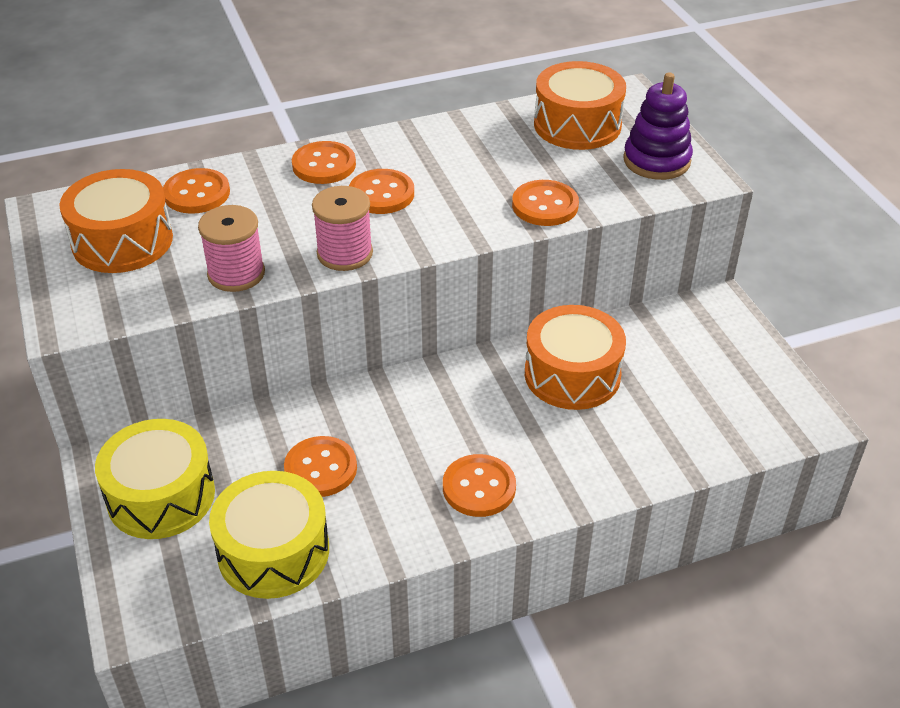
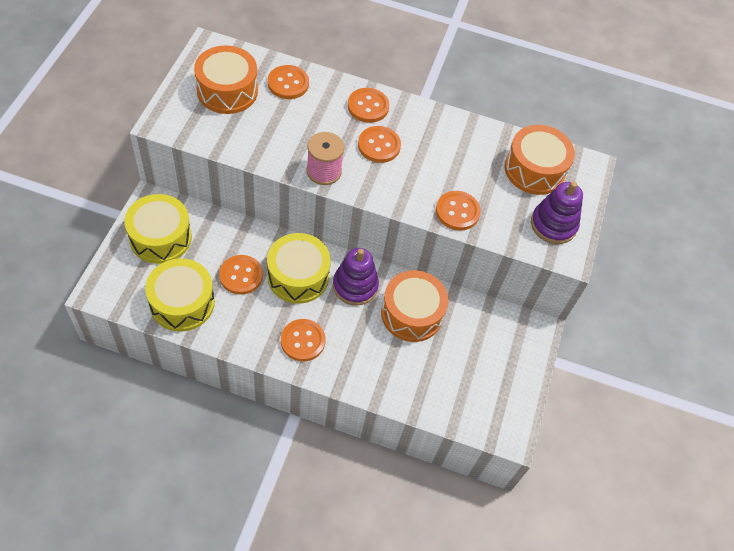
camera: 30 degrees right, 15 degrees up
(236, 274) = (261, 147): pink spool -> none
(395, 423) = (298, 276): none -> yellow drum
(476, 389) = (355, 286): none -> purple stacking toy

